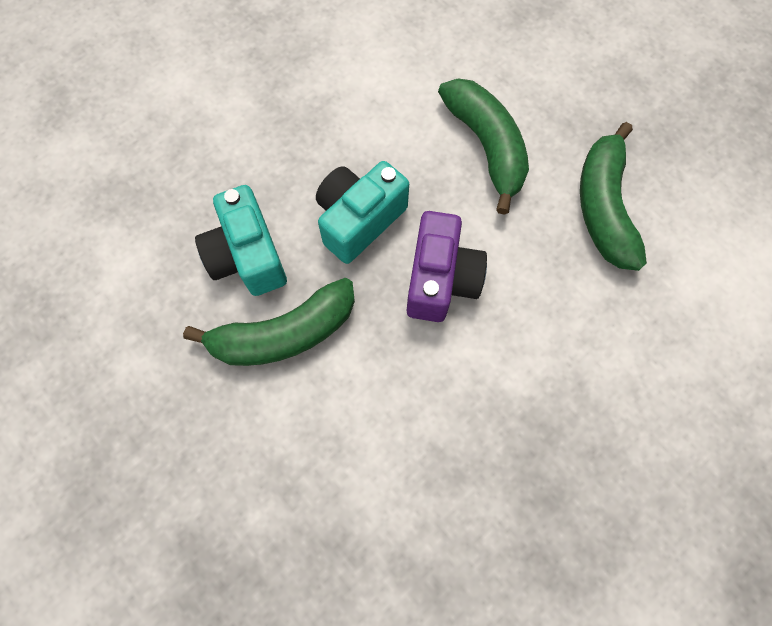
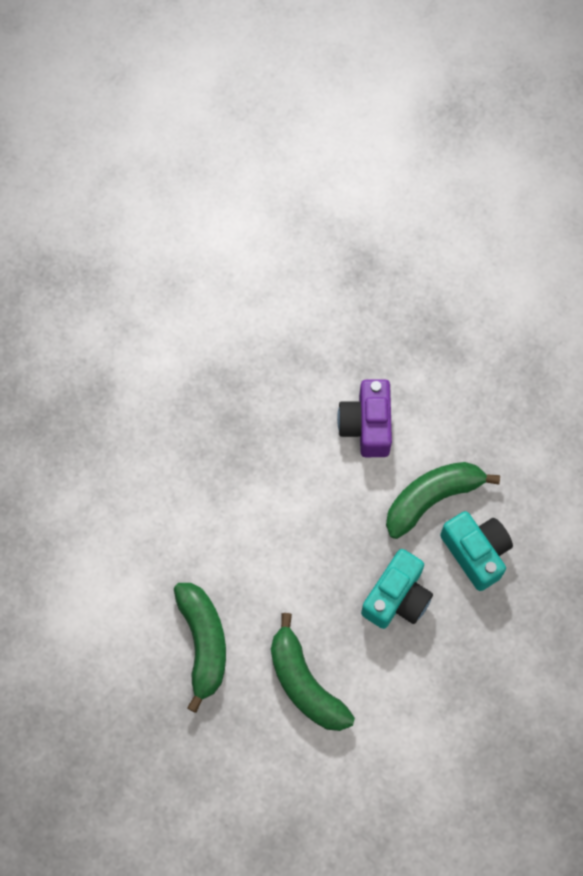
camera: 170 degrees right, 0 degrees up
(440, 279) = (325, 559): purple camera -> purple camera (367, 425)

